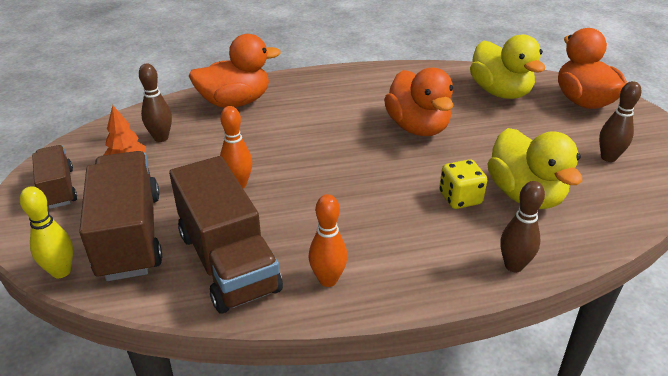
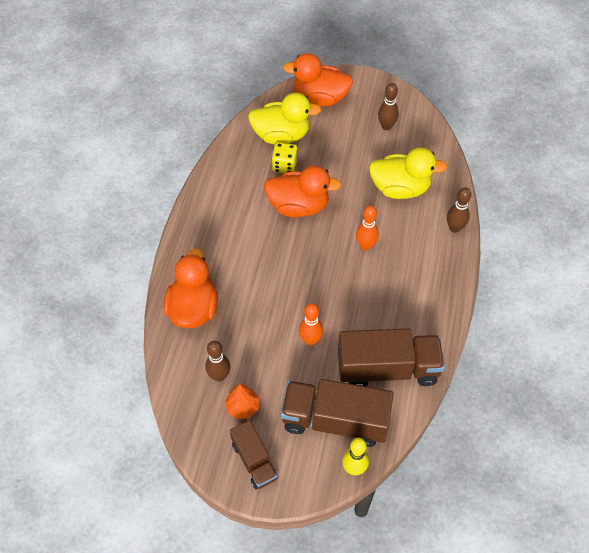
camera: 65 degrees left, 20 degrees up
(58, 189) = (254, 461): brown truck -> brown truck turned 120 degrees counterclockwise
(328, 280) = (426, 321): orange bowling pin -> orange bowling pin (365, 246)
(460, 198) = (387, 222): yellow dice -> yellow dice (284, 166)

